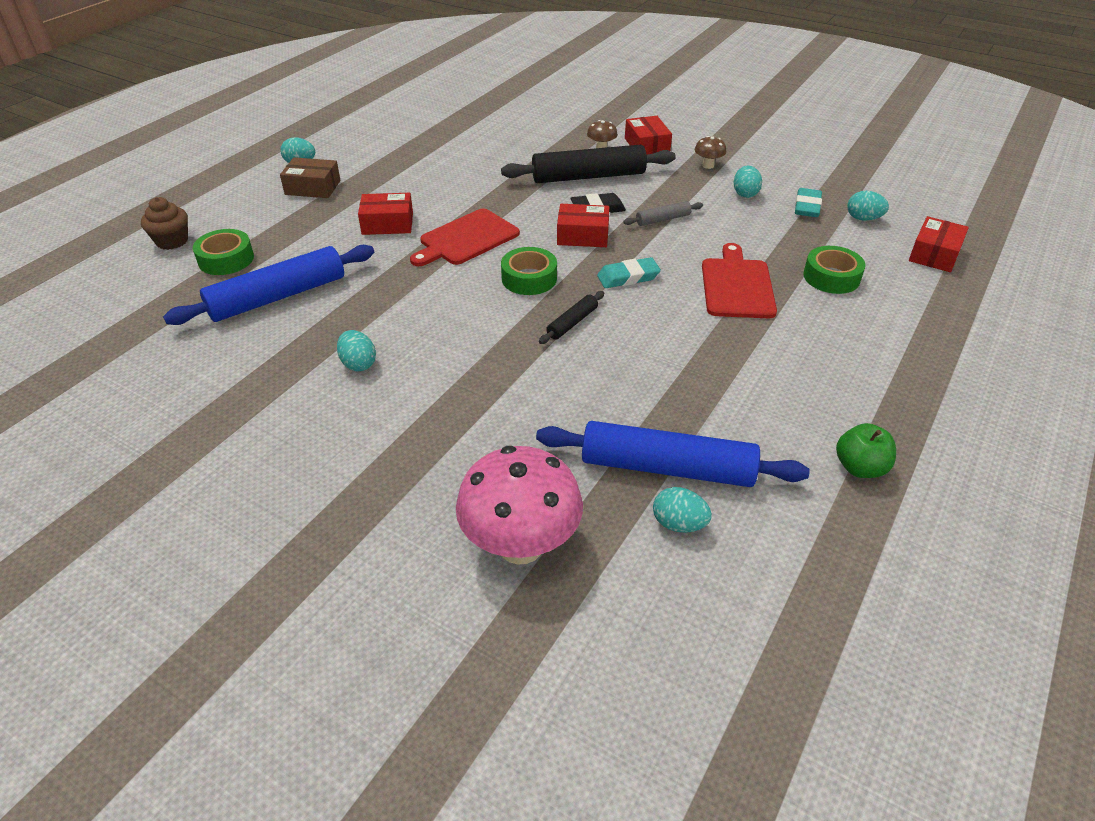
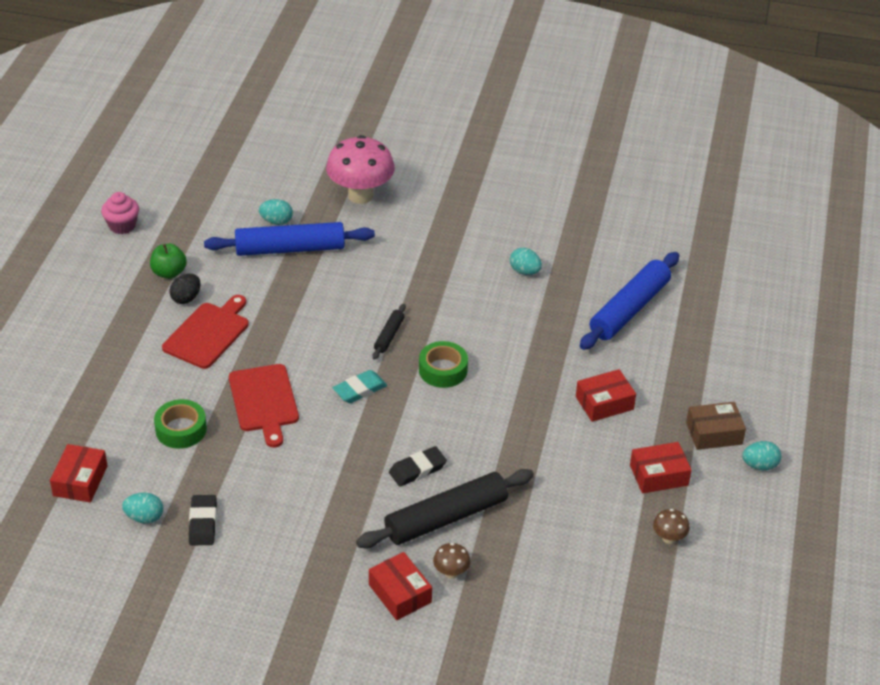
camera: 160 degrees right, 0 degrees up
(172, 241) = (770, 341): brown cupcake -> none
(226, 259) = (705, 333): green tape -> none
(466, 239) = (521, 401): red cutting board -> red cutting board (208, 333)
(582, 235) = (417, 429): red box -> red box (659, 475)
(663, 219) = (348, 469): grey rolling pin -> none
(708, 165) = (319, 570): brown mushroom -> brown mushroom (669, 538)
(745, 194) = (270, 529): turquoise egg -> none
(807, 207) = (203, 523): turquoise eraser -> black eraser
(831, 422) = (186, 298): none -> black egg
(954, 579) = (122, 225): none -> pink cupcake

